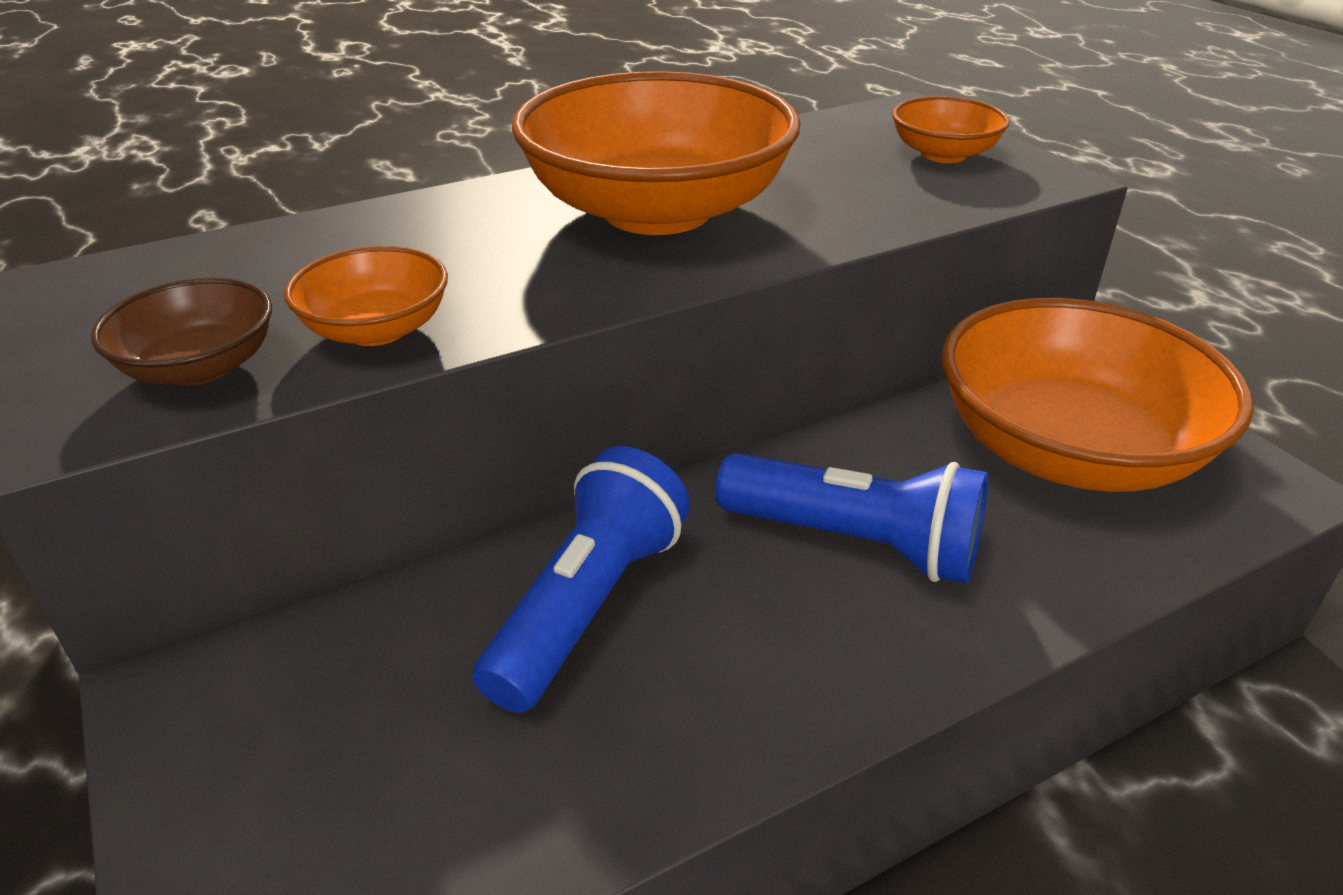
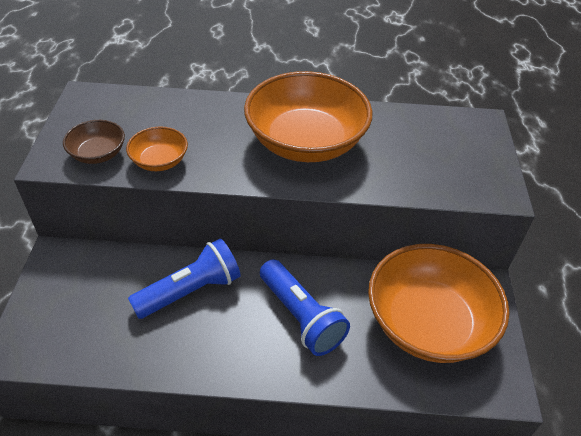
camera: 30 degrees right, 10 degrees up
(943, 154) = (466, 159): orange bowl -> none

